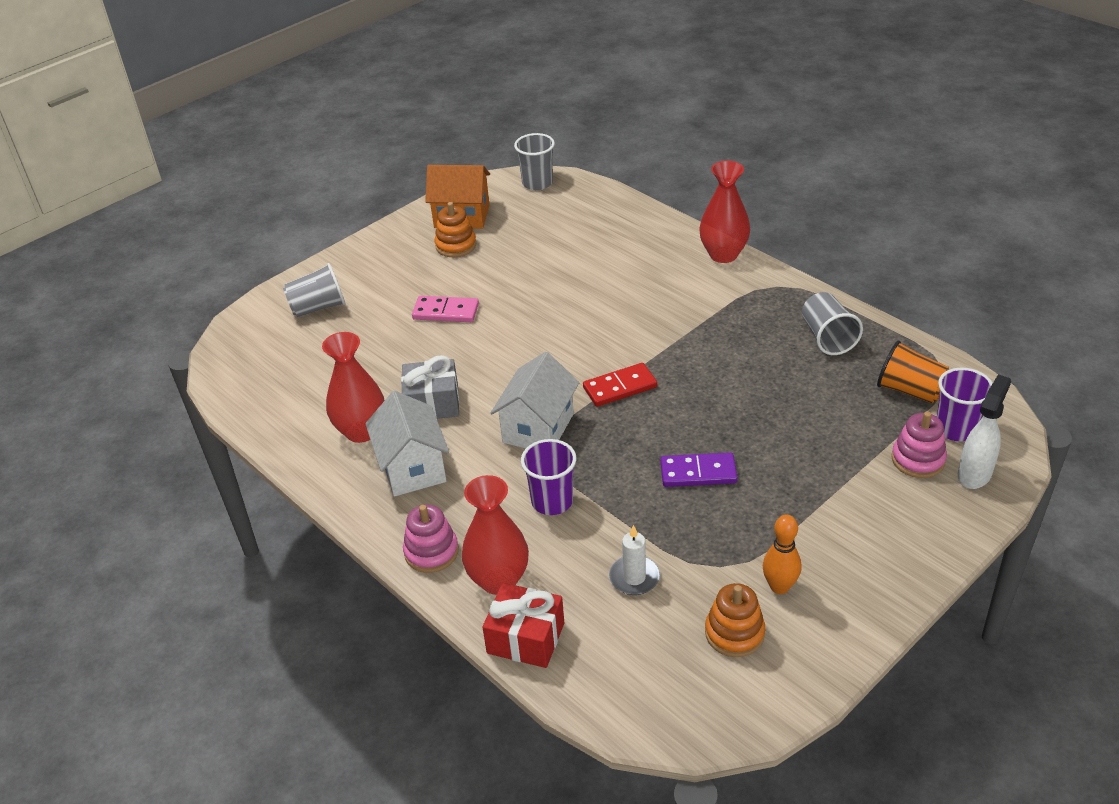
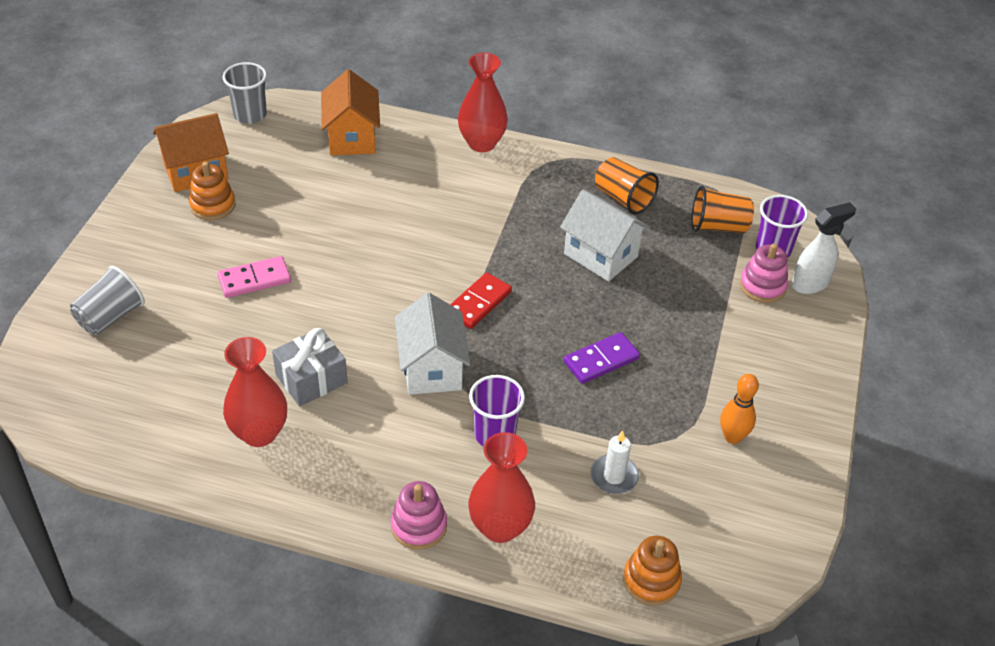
camera: 35 degrees left, 5 degrees up
(413, 468) = (340, 451): white house -> white house (600, 255)
(525, 638) = (561, 570): red gift -> none
(609, 221) = (352, 138): none -> orange house
(734, 633) = (725, 491): orange stacking toy -> orange stacking toy (651, 580)
(827, 338) = (623, 198): grey cup -> orange cup
(974, 474) = (810, 284): white spray bottle -> white spray bottle turned 60 degrees clockwise

